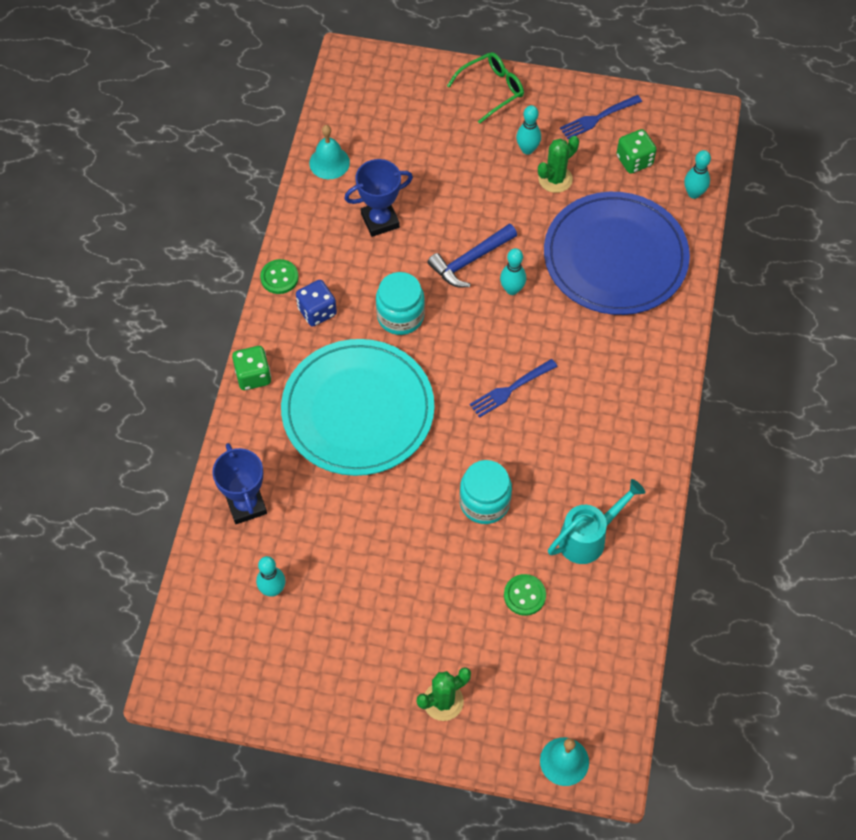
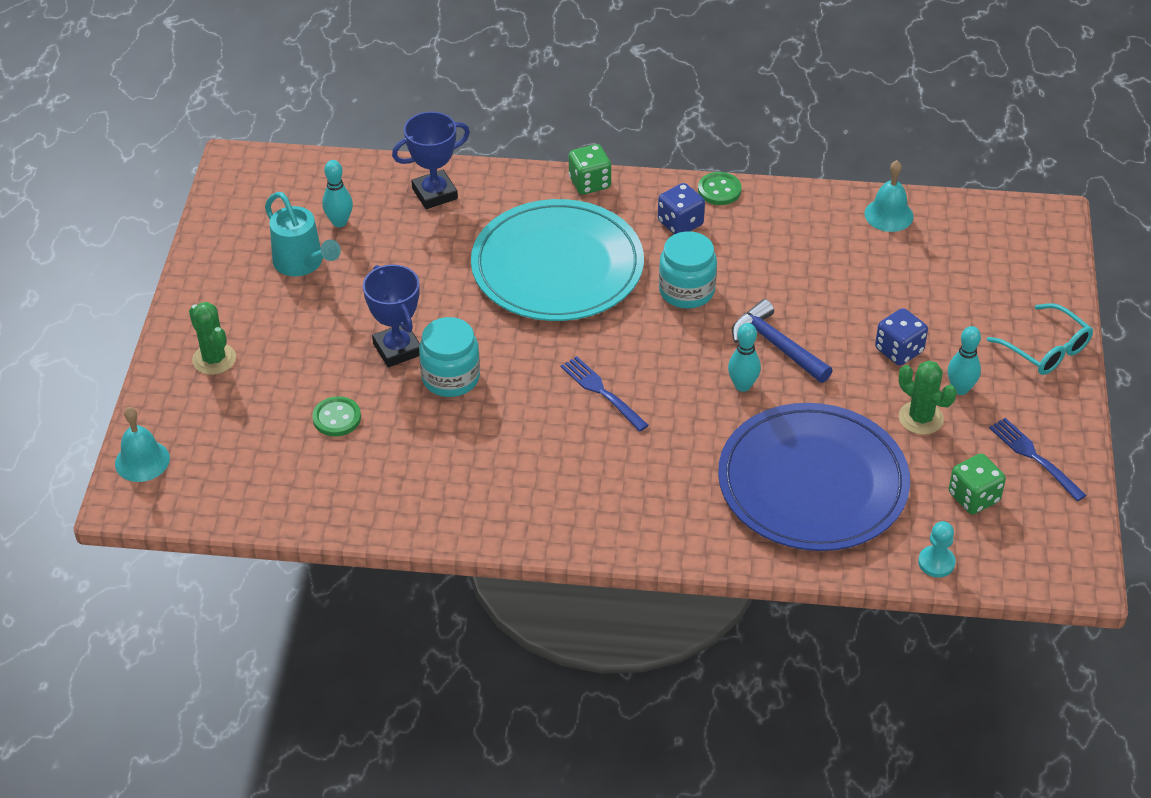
camera: 85 degrees right, 15 degrees down
(380, 221) = (816, 264): blue trophy -> blue trophy (397, 349)
(484, 181) = (899, 350): none -> blue dice
(492, 89) = (1046, 349): green glasses -> turquoise glasses
(588, 538) = (411, 471): turquoise watering can -> turquoise watering can (302, 264)
(694, 193) = (936, 562): turquoise bowling pin -> turquoise pawn

